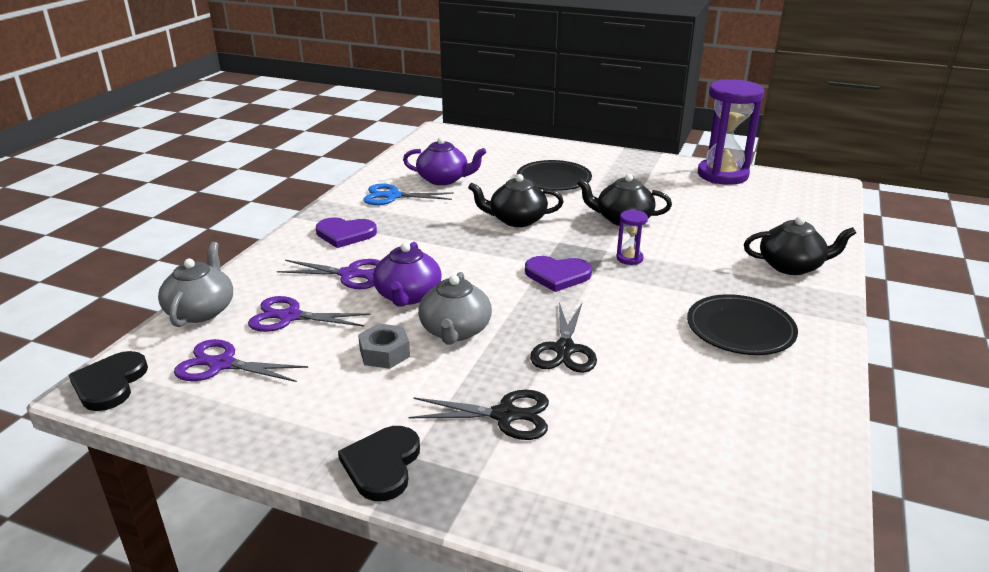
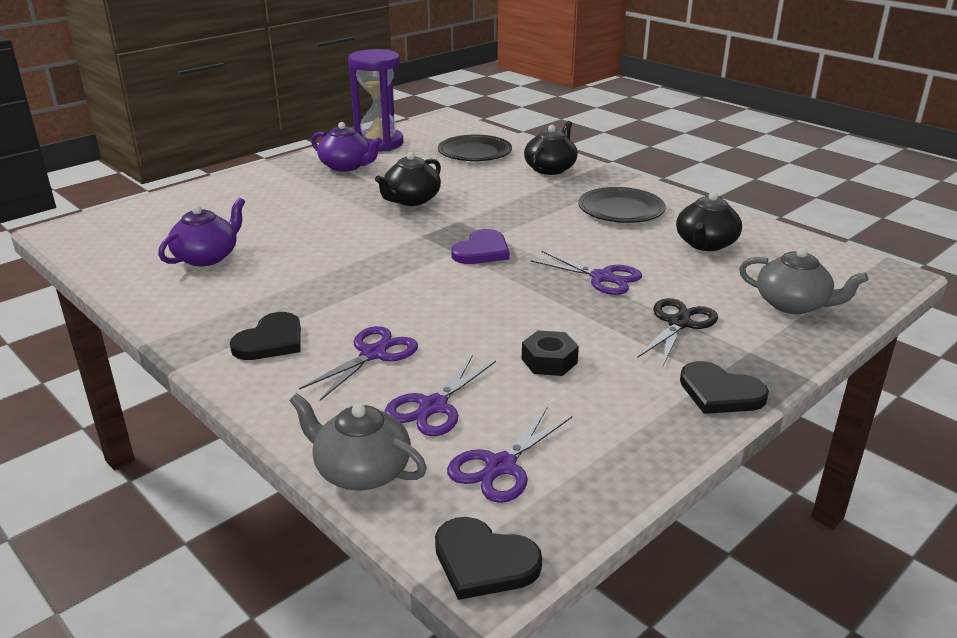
camera: 65 degrees left, 0 degrees up
(345, 234) = (271, 341): purple heart -> black heart
(384, 353) = (549, 361): grey nut -> black nut
(393, 196) = (209, 294): blue scissors -> none
(408, 295) = (451, 329): purple teapot -> purple teapot (346, 166)
(455, 331) = (537, 318): grey teapot -> grey teapot (793, 304)
(516, 220) = (355, 243): black teapot -> black teapot (705, 244)
(553, 180) = (291, 206): black plate -> black plate (474, 152)
(564, 349) = (602, 277): black scissors -> purple scissors
(629, 258) = (483, 216): purple hourglass -> none

